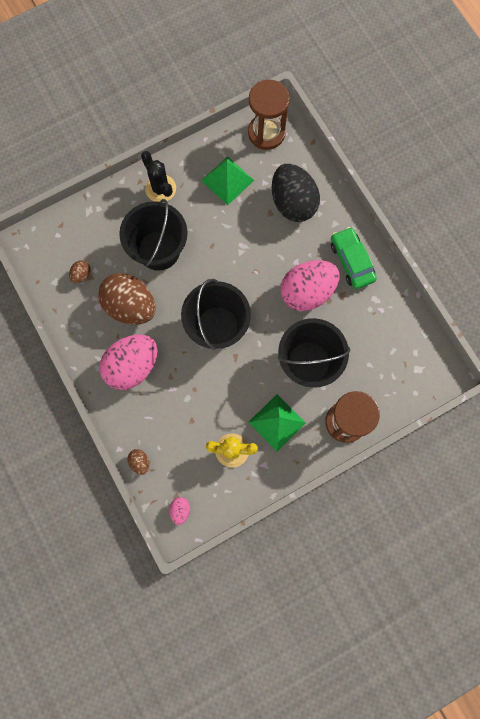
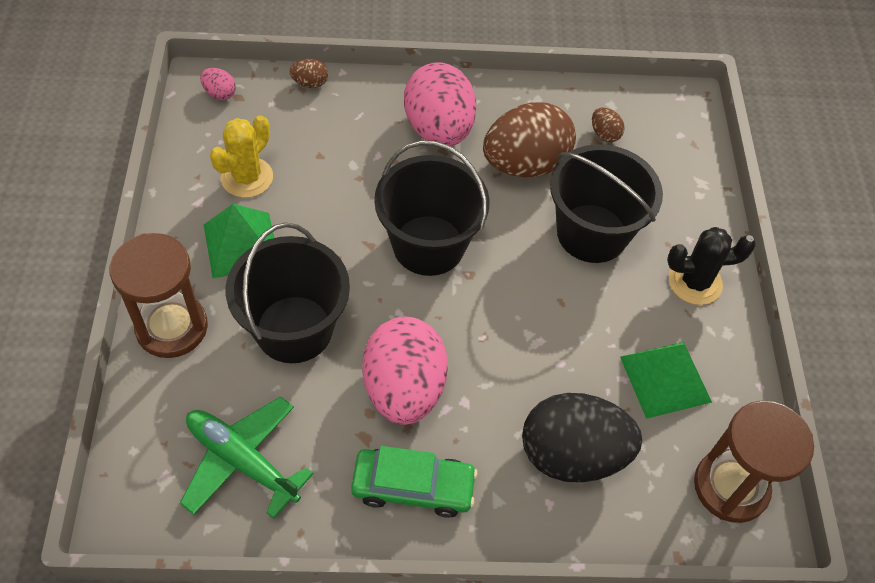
camera: 115 degrees right, 20 degrees down
(388, 341) = (242, 461): none -> green plane

